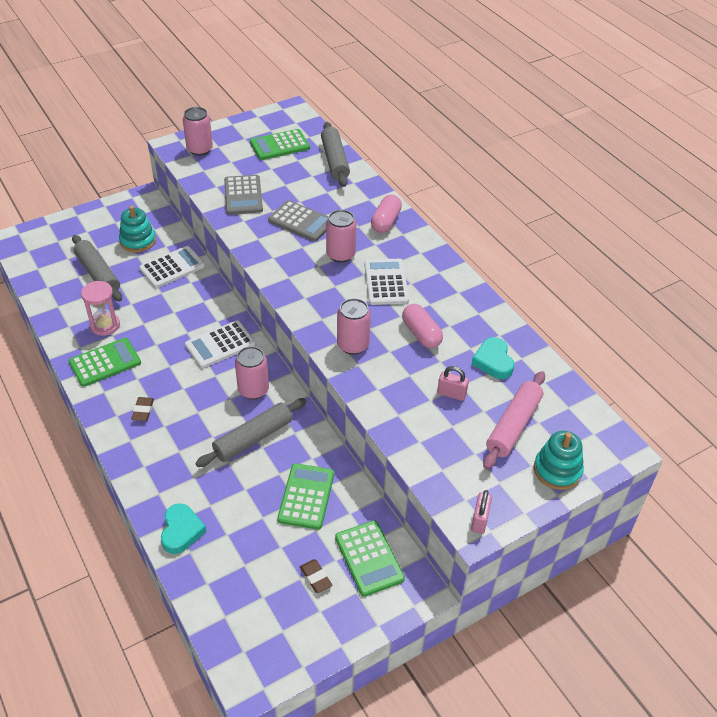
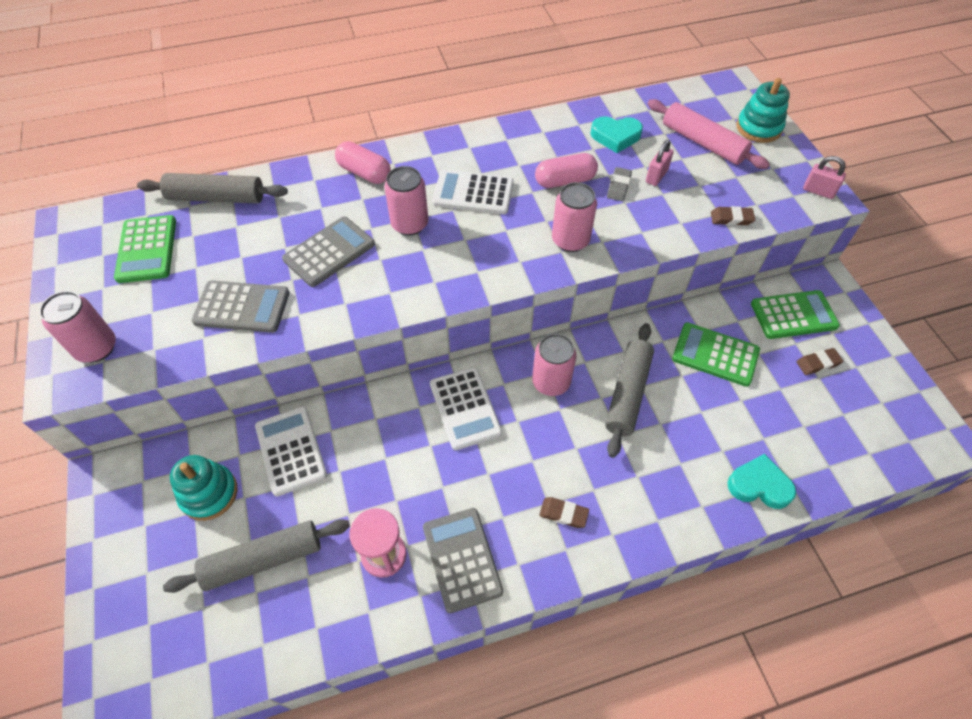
camera: 75 degrees left, 10 degrees up
(105, 363) = (462, 559): green calculator -> grey calculator
(253, 438) = (627, 393): grey rolling pin -> grey rolling pin turned 45 degrees clockwise
(415, 450) = (731, 218): none -> brown eraser
(427, 369) = (618, 186): none -> grey eraser

